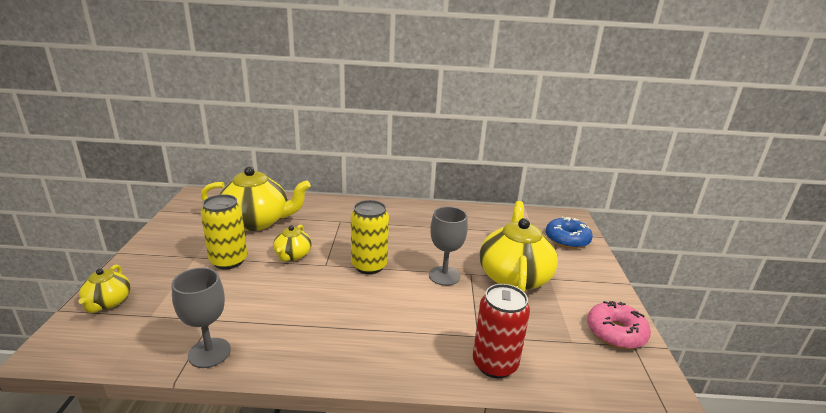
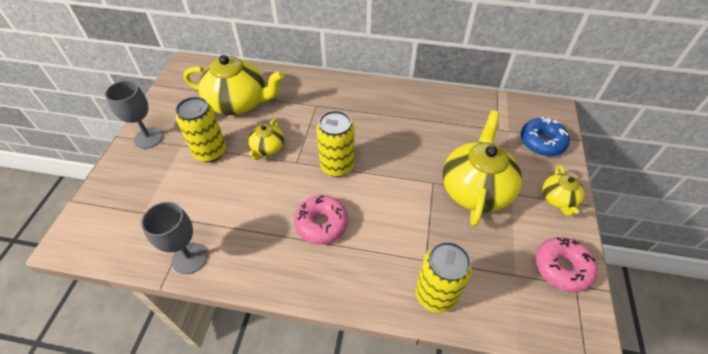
camera: 10 degrees right, 25 degrees up
(108, 302) = (109, 195): yellow teapot -> yellow teapot (558, 199)
(360, 313) = (321, 224): none -> pink donut
(444, 276) = (406, 183): grey goblet -> grey goblet (148, 138)
(494, 364) = (435, 294): red can -> yellow can

